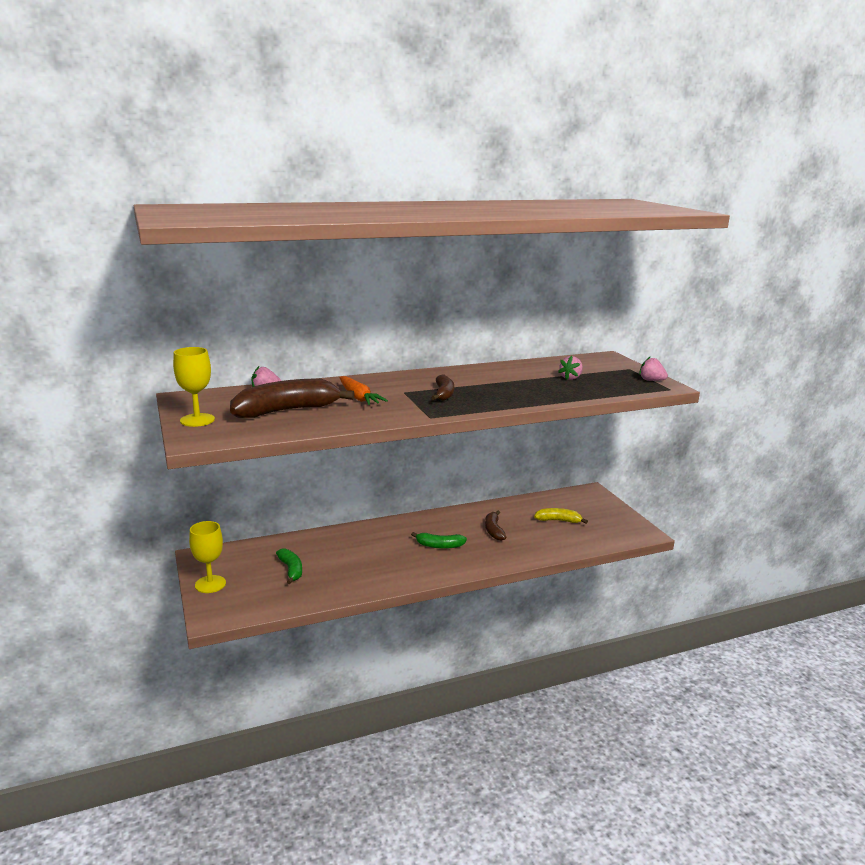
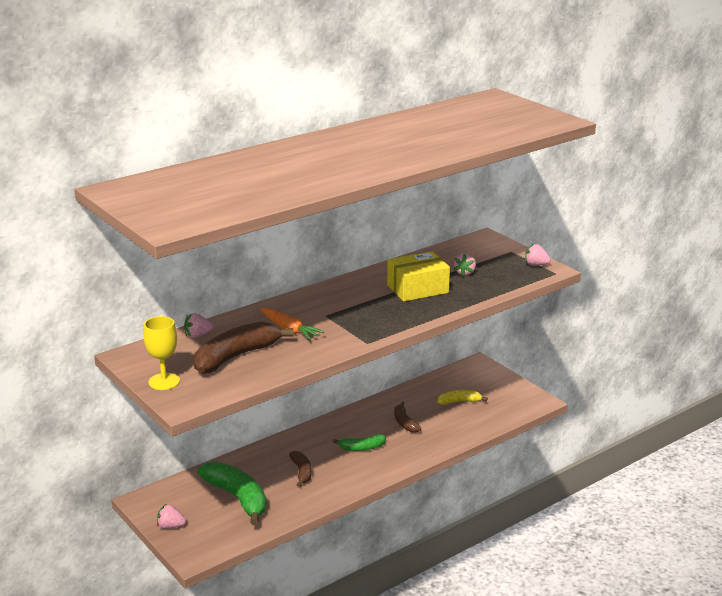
camera: 15 degrees left, 5 degrees up
(210, 584) = (170, 526): yellow goblet -> pink strawberry
(291, 570) = (238, 498): green banana -> green banana, size x1.88
(444, 394) = (363, 312): brown banana -> brown banana (301, 472)
(513, 384) = (417, 289): none -> yellow box

